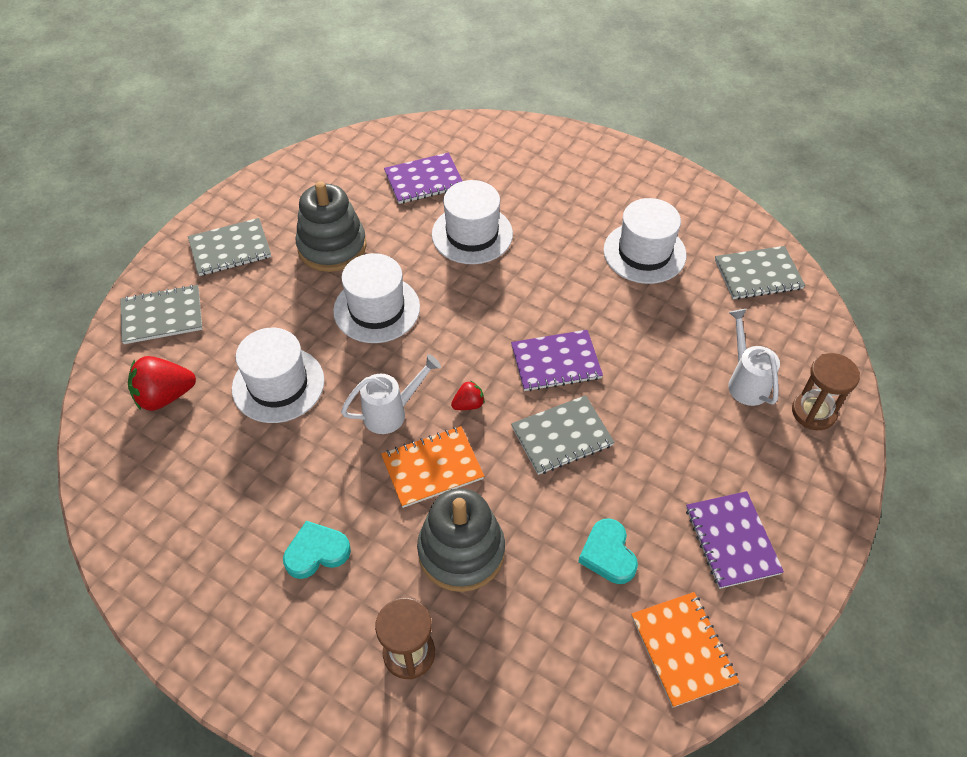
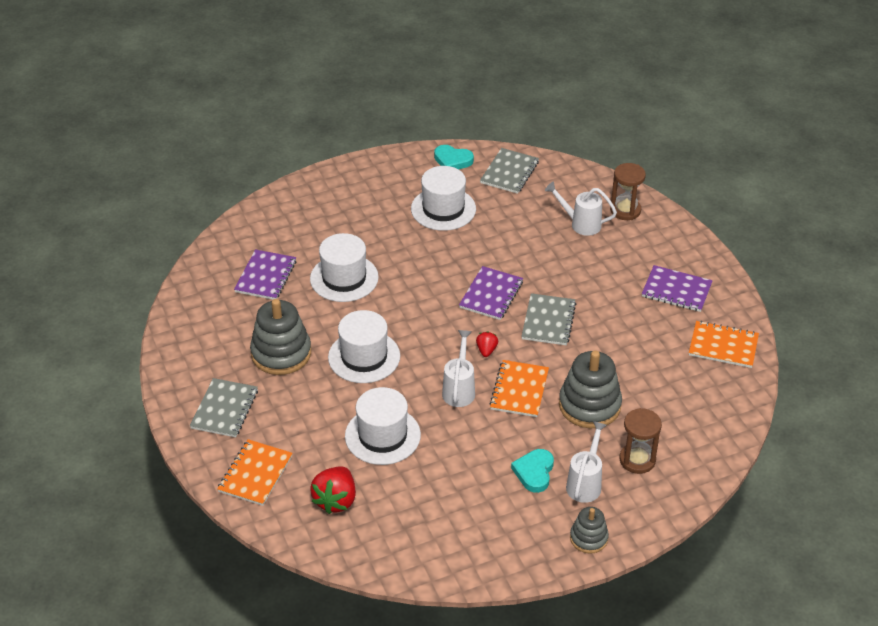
camera: 55 degrees left, 10 degrees down
(162, 316) = (255, 474): grey notebook -> orange notebook
(248, 667) = (588, 538): none -> grey stacking toy
(334, 615) = (585, 483): none -> white watering can
(608, 554) = (643, 344): turquoise heart -> turquoise heart (452, 160)

